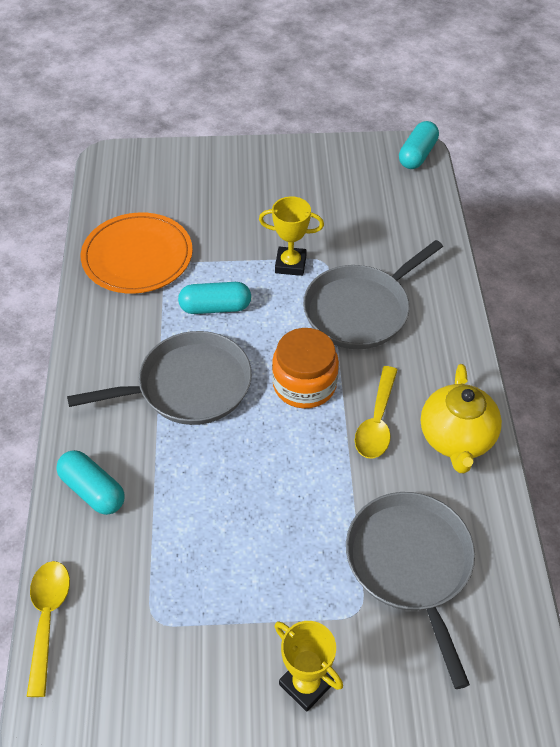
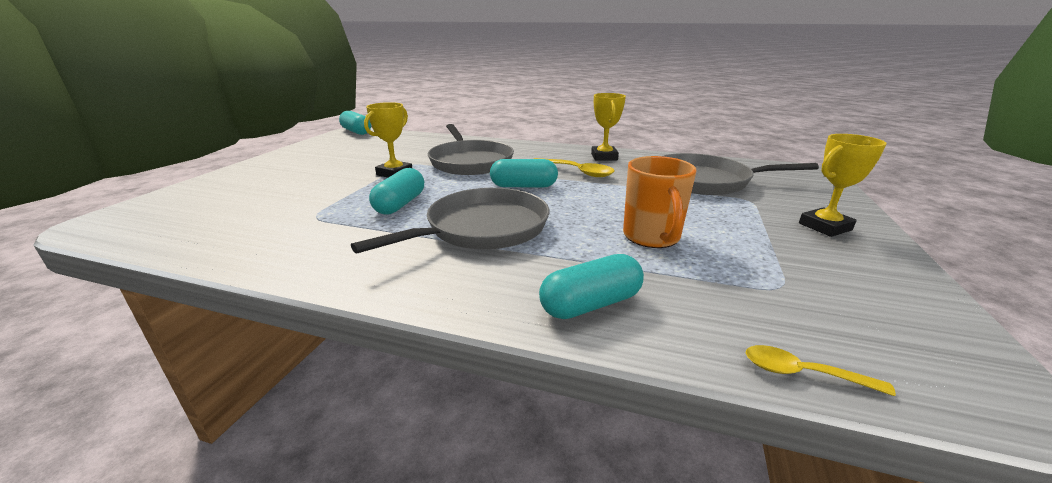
camera: 70 degrees left, 25 degrees down
(48, 619) = (802, 373): yellow spoon -> yellow spoon, size x0.62
(137, 256) = (272, 229): orange plate -> none
(188, 386) = (482, 228): grey pan -> grey pan turned 45 degrees clockwise
(218, 518) = (651, 237): none -> orange mug
(304, 384) = (523, 186): orange jar -> turquoise capsule
(456, 439) = (604, 157): yellow teapot -> yellow trophy

